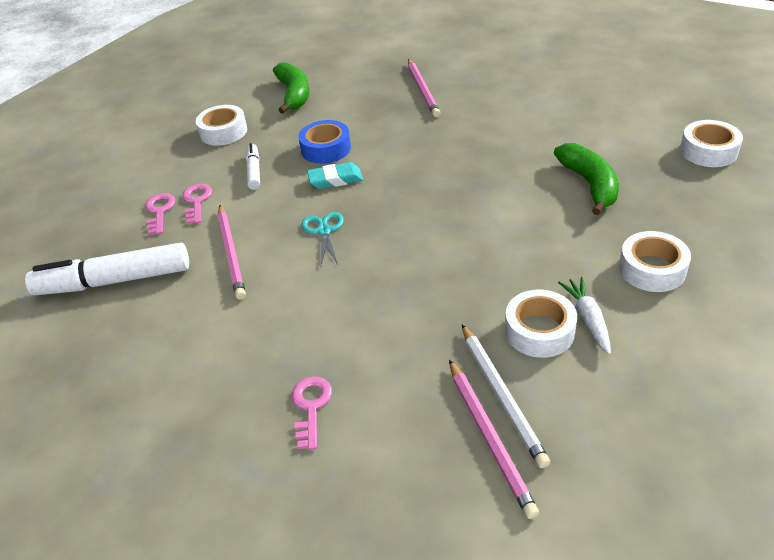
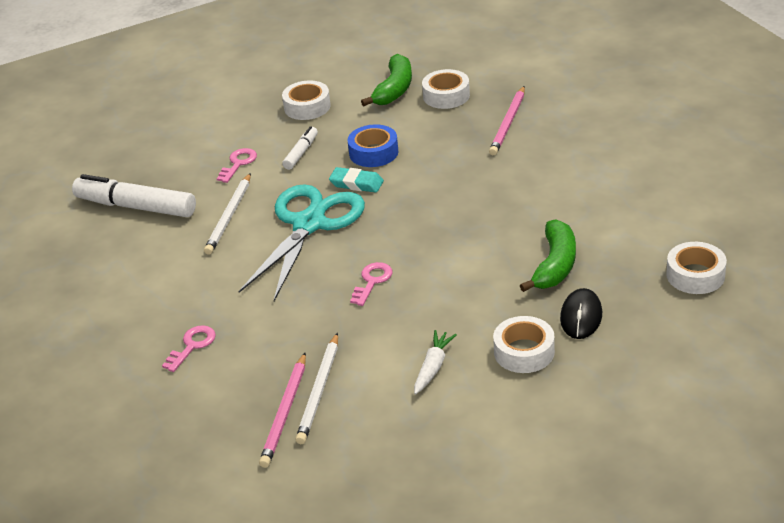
camera: 30 degrees right, 5 degrees down
(159, 211) = (206, 162): pink key -> pink key (372, 281)
(231, 253) = (229, 216): pink pencil -> white pencil
(324, 231) = (309, 224): turquoise scissors -> turquoise scissors, size x2.38
(539, 331) = (390, 361): white tape -> white tape (446, 96)
(662, 218) = (581, 316): none -> black mouse

